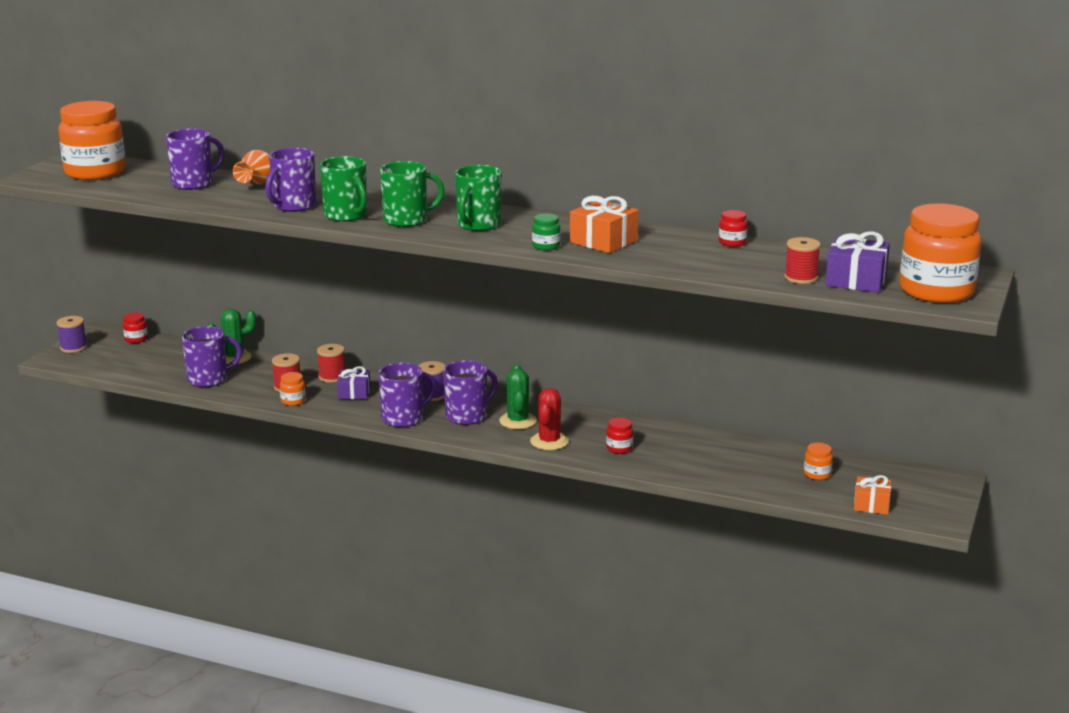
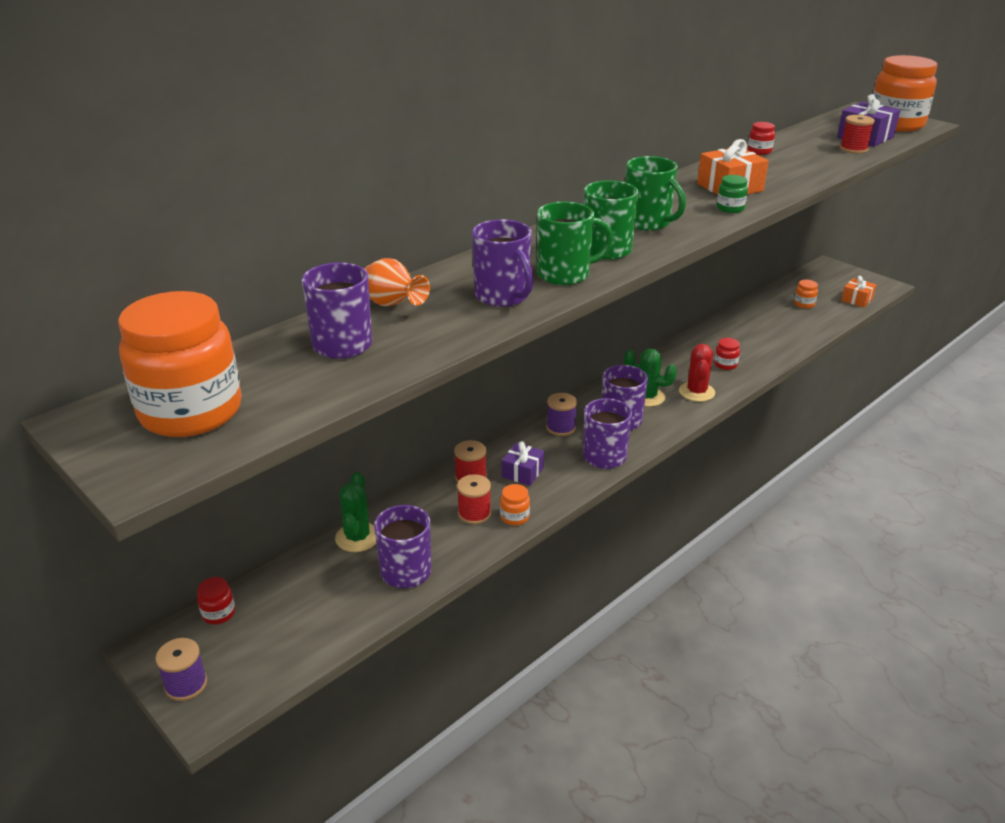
camera: 65 degrees left, 10 degrees up
(549, 441) = (696, 392): red cactus -> red cactus turned 60 degrees clockwise

